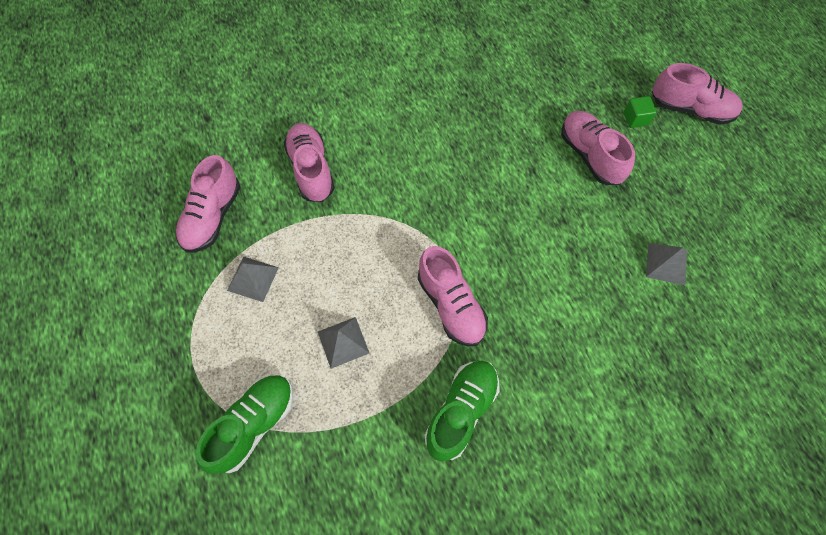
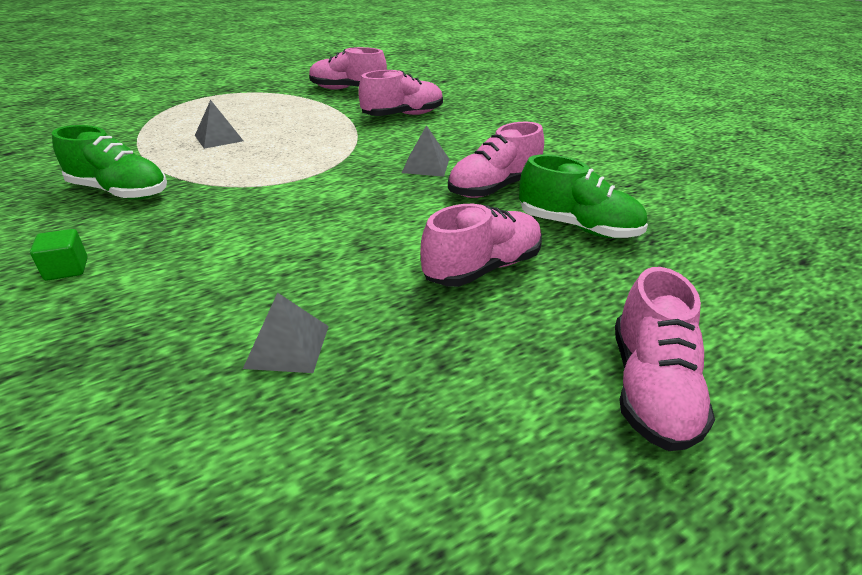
camera: 80 degrees right, 30 degrees down
(253, 278) = (288, 105): grey pyramid -> grey pyramid (426, 165)
(254, 424) = (156, 114): green shoe -> green shoe (577, 227)
(451, 305) = (246, 181): pink shoe -> pink shoe (494, 188)
(635, 118) = (581, 314): green cube -> green cube (66, 269)

